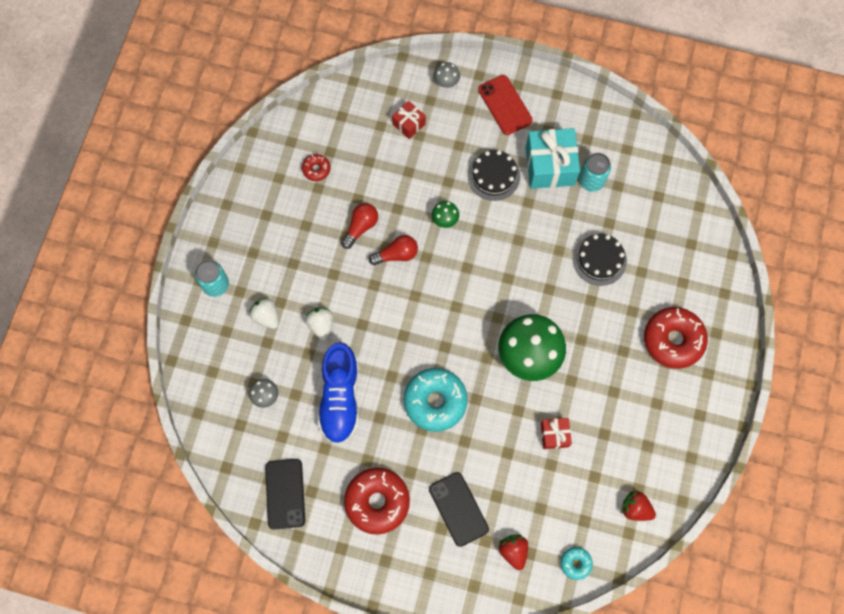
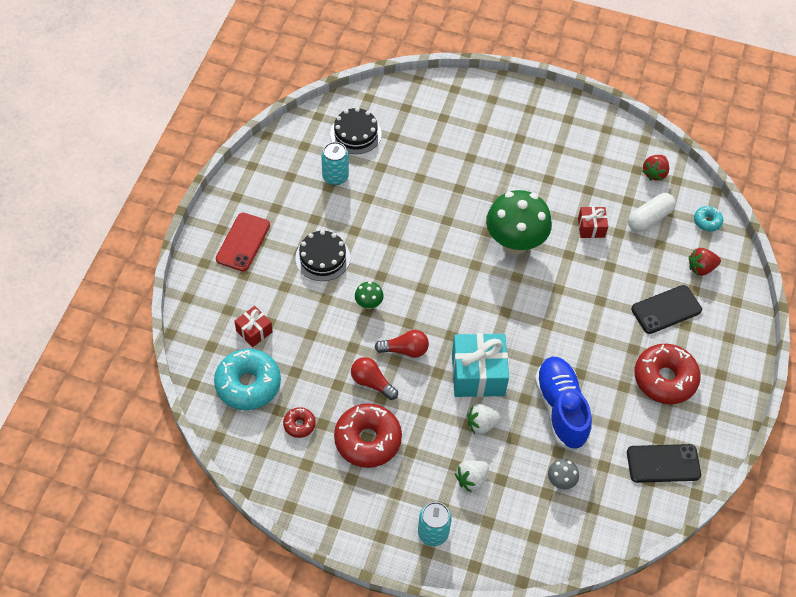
camera: 90 degrees left, 15 degrees down
(340, 398) = (561, 408): blue shoe -> blue shoe turned 105 degrees counterclockwise
(396, 254) = (405, 350): red light bulb -> red light bulb turned 105 degrees clockwise
(435, 401) = (562, 323): turquoise donut -> turquoise donut (248, 384)
(446, 82) = (209, 293): grey mushroom -> none
(505, 105) = (243, 242): red phone -> red phone turned 45 degrees counterclockwise
(550, 166) = (316, 209): turquoise gift -> turquoise gift (478, 374)
(573, 498) = (649, 218): none -> white capsule
(599, 259) = (418, 178): black cake -> black cake (355, 133)
(673, 340) = (499, 130): red donut -> red donut (368, 440)

